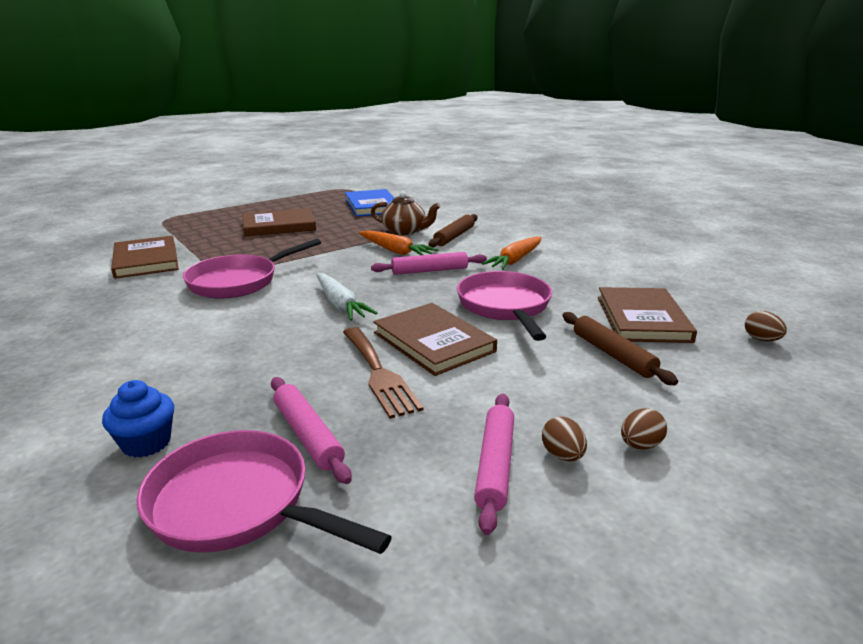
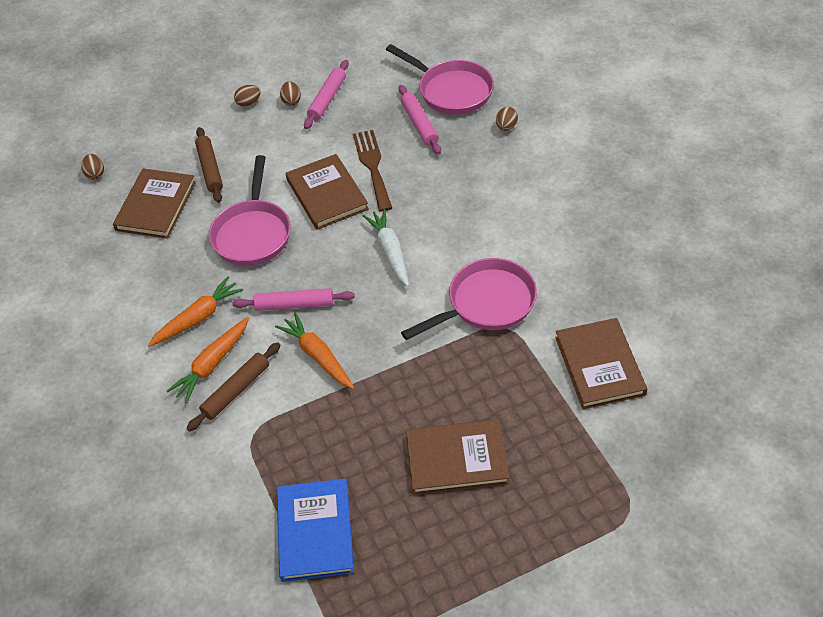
camera: 165 degrees left, 25 degrees up
(146, 443) = (506, 127): blue cupcake -> brown egg
(405, 231) = (291, 416): brown teapot -> none
(482, 244) = (212, 364): none -> orange carrot

